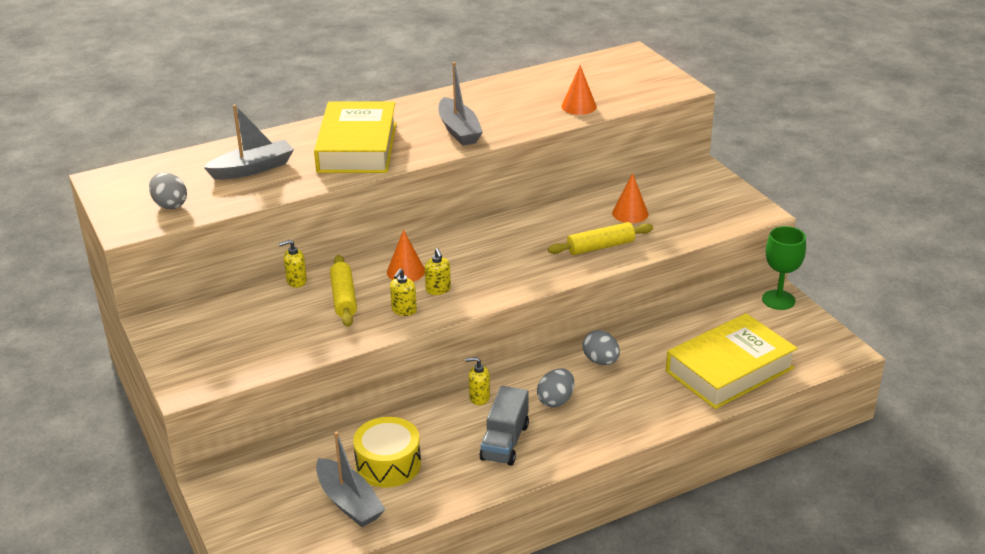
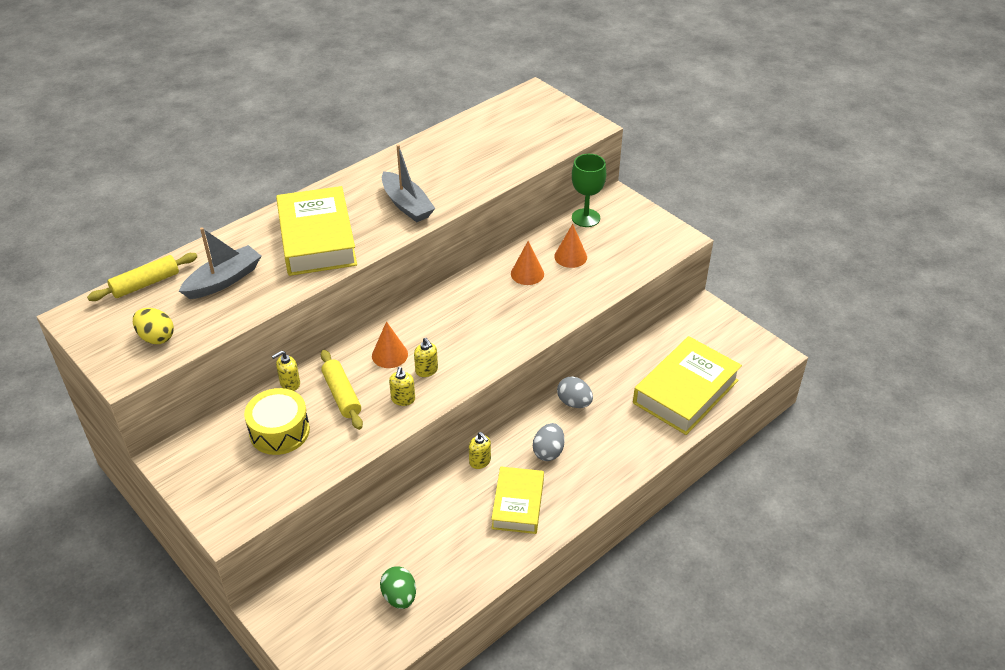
camera: 15 degrees left, 10 degrees up
(170, 205) = (156, 337): grey egg -> yellow egg
(349, 502) = (399, 597): grey boat -> green egg
(388, 464) = (421, 549): yellow drum -> yellow drum (279, 431)
(479, 398) = (480, 461): yellow soap dispenser -> yellow soap dispenser turned 120 degrees counterclockwise
(505, 442) = (518, 504): grey truck -> yellow book
(578, 106) = (507, 161): orange cone -> orange cone (527, 273)
(600, 247) = (556, 298): yellow rolling pin -> yellow rolling pin (145, 284)
(778, 300) = (704, 312): green goblet -> green goblet (585, 218)

